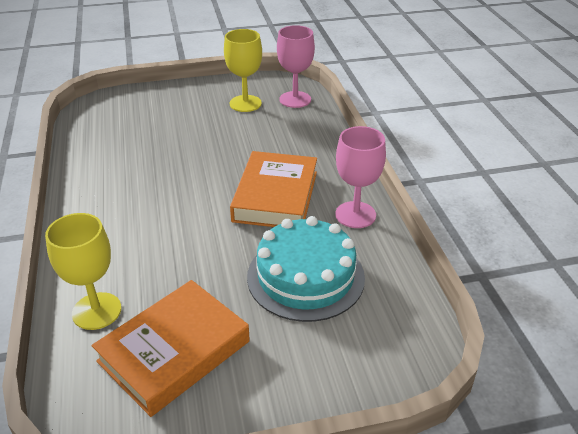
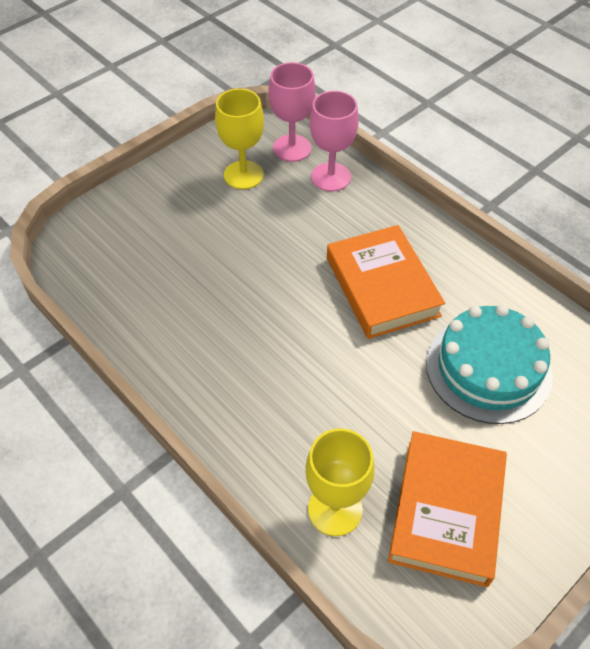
camera: 30 degrees left, 15 degrees up
(355, 215) = (473, 275): pink goblet -> pink goblet (331, 177)

